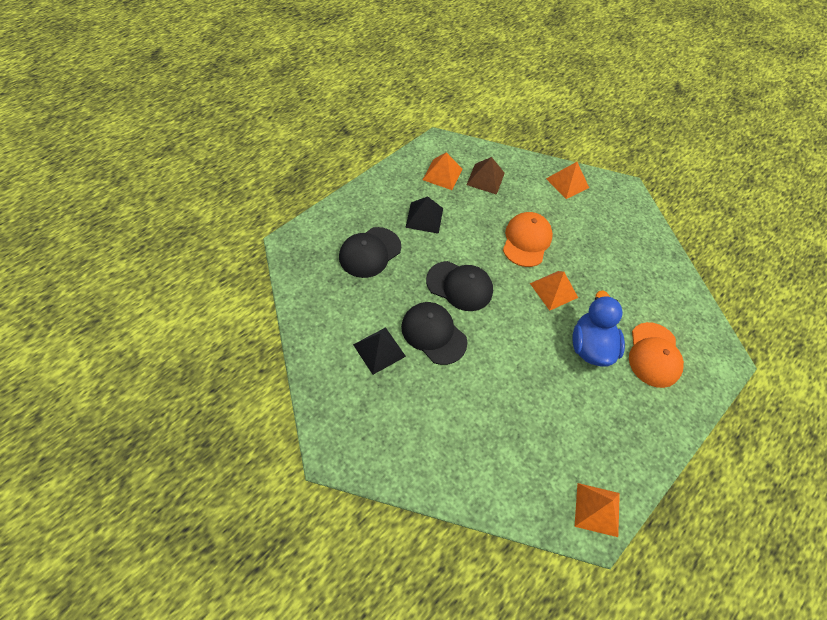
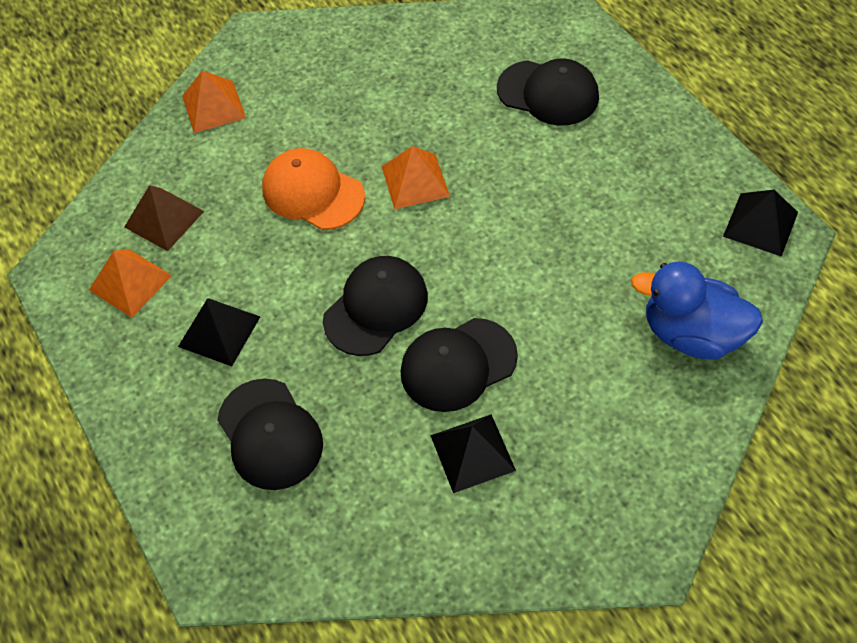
camera: 65 degrees left, 0 degrees up
(590, 346) = (521, 162): blue duck -> blue duck (691, 334)
(597, 509) = (760, 224): orange pyramid -> black pyramid
(654, 355) = (548, 93): orange cap -> black cap

